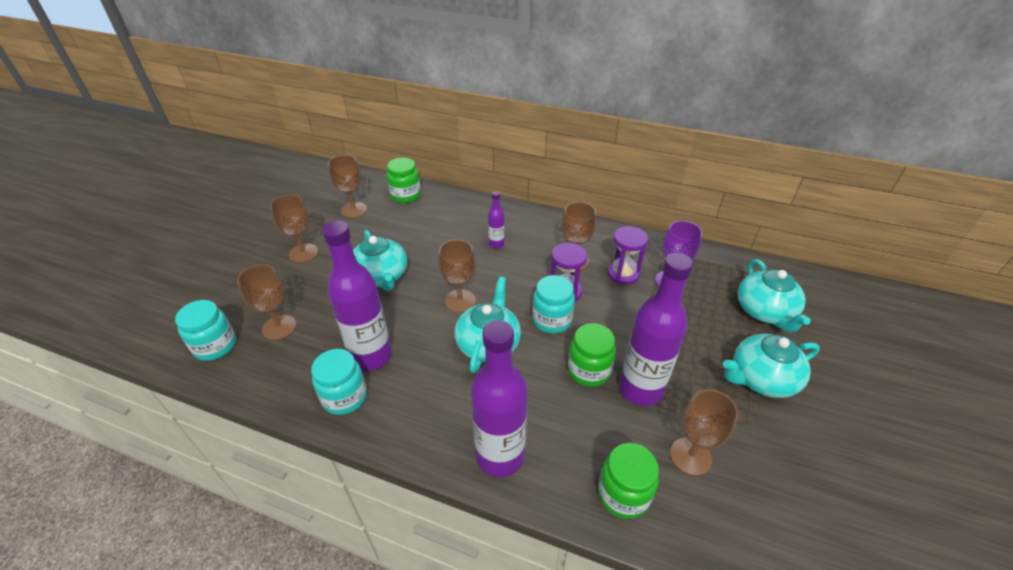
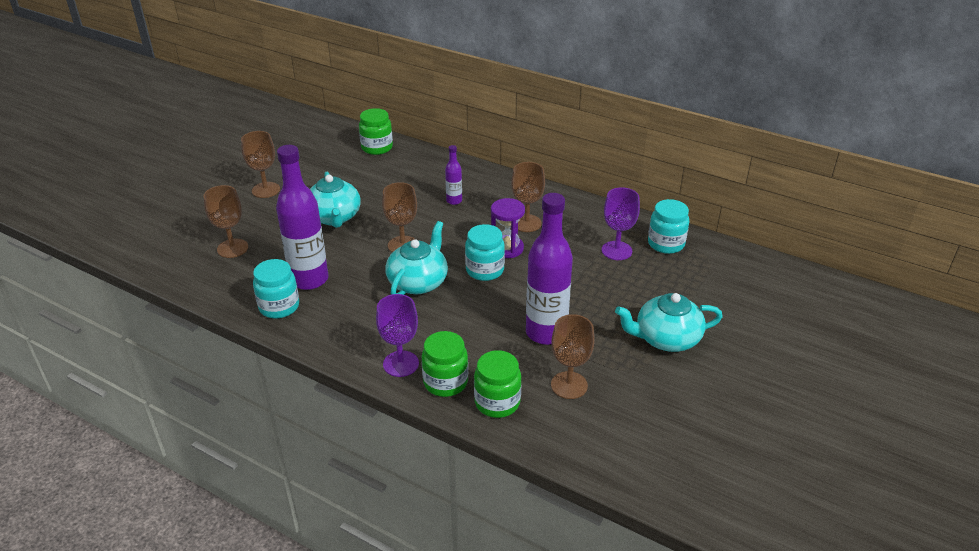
camera: 10 degrees right, 5 degrees down
(215, 346) = (175, 256): turquoise jar -> turquoise jar (666, 244)
(354, 210) = (322, 156): brown goblet -> none
(500, 456) = (401, 364): purple bottle -> purple goblet
(588, 370) = (504, 313): green jar -> green jar (445, 382)
(623, 274) = (571, 239): purple hourglass -> none
(765, 311) = (700, 286): turquoise teapot -> none

